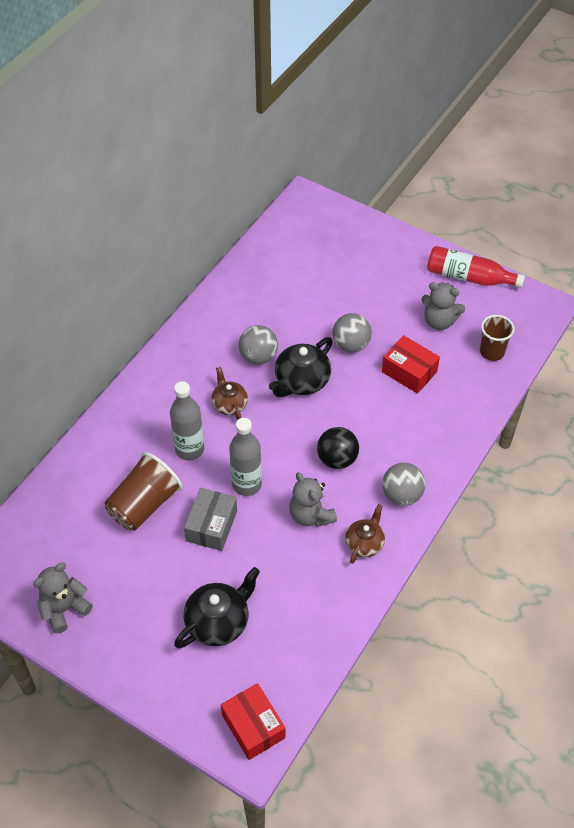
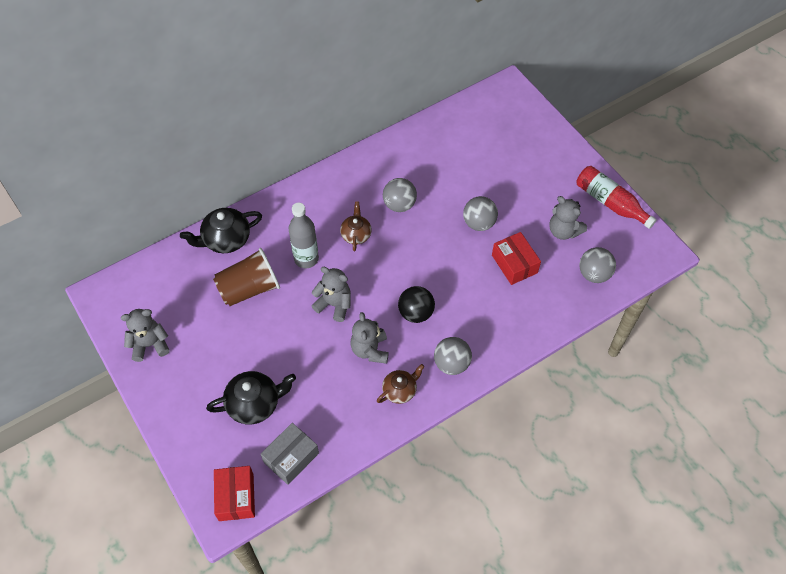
camera: 25 degrees right, 5 degrees up
(211, 526) = (290, 326): grey box -> grey box (291, 457)
(246, 484) = (334, 304): grey bottle -> grey teddy bear
(301, 381) = (422, 238): black teapot -> black teapot (226, 239)
(491, 352) = (594, 274): brown cup -> grey ball

